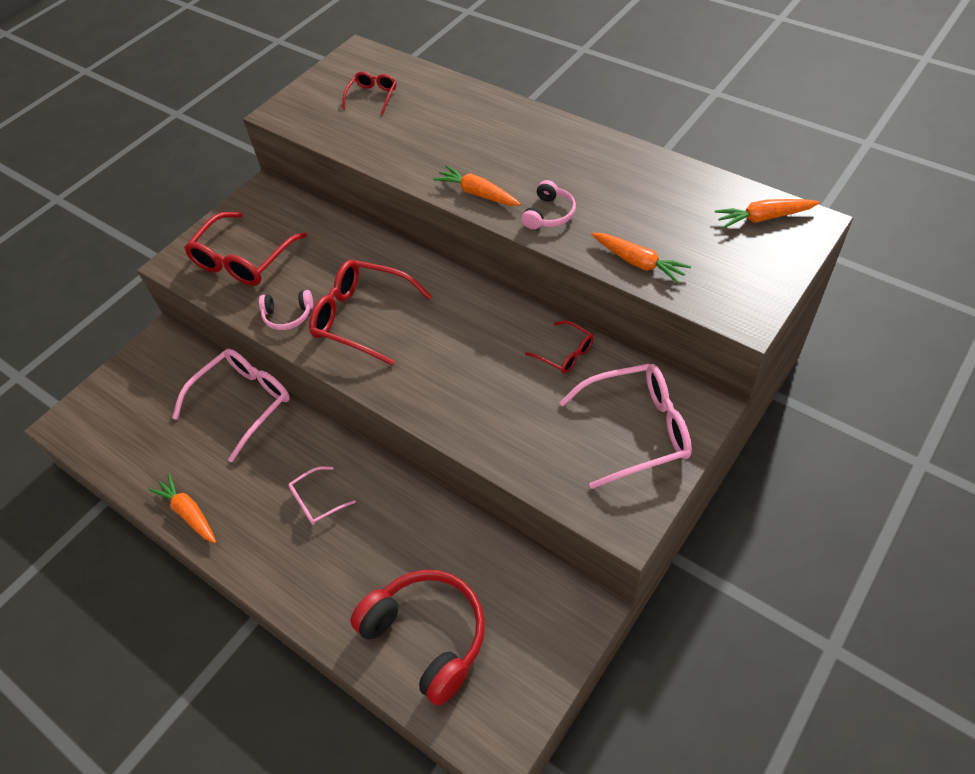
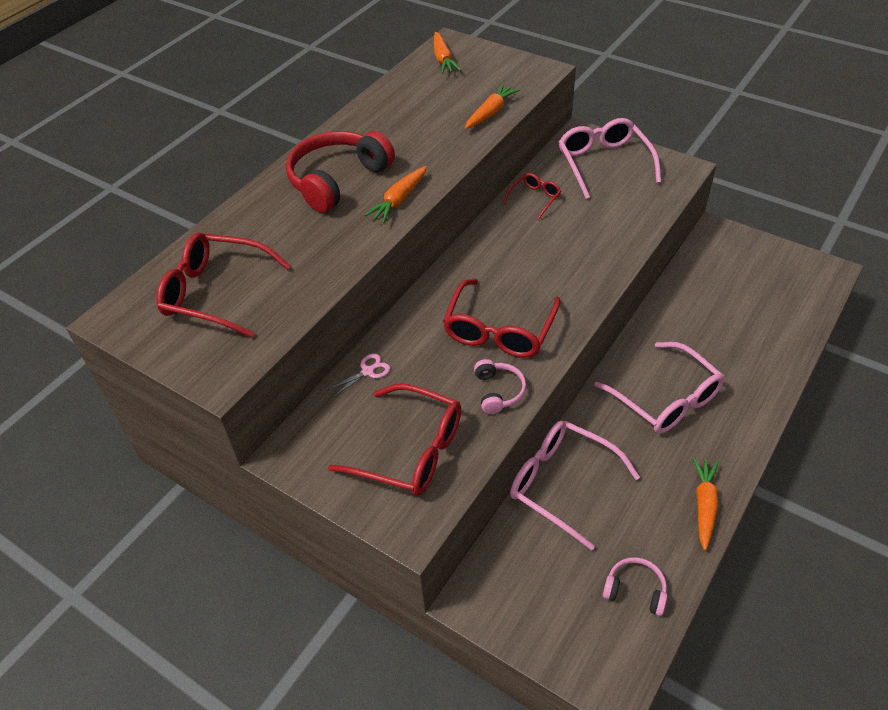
camera: 95 degrees left, 5 degrees down
(188, 513) = (704, 505): orange carrot -> orange carrot turned 150 degrees clockwise
(316, 501) = (667, 400): pink glasses -> pink glasses, size x1.91
(333, 230) = (368, 371): none -> pink scissors
(372, 96) = (214, 292): red glasses -> red glasses, size x1.91
(427, 635) = (765, 312): red headphones -> red headphones (337, 180)
(549, 214) = (431, 157): pink headphones -> pink headphones (635, 590)

